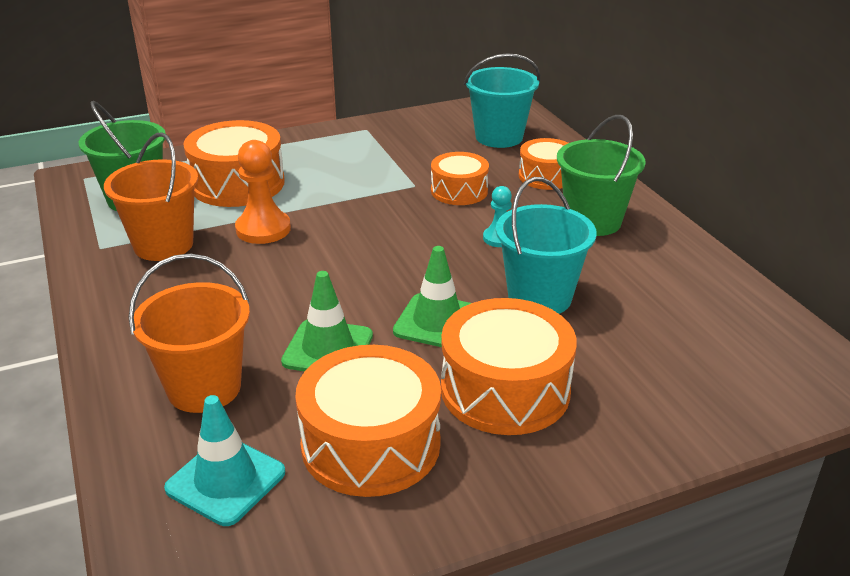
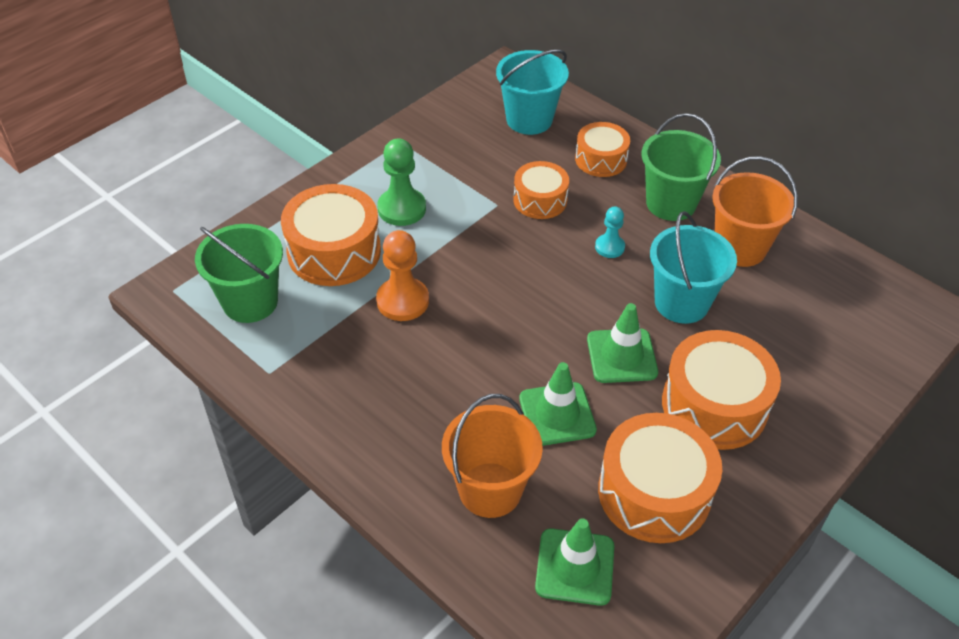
camera: 25 degrees left, 15 degrees up
(163, 245) = (326, 349): orange bucket -> orange bucket (740, 248)
(225, 480) = (575, 567): turquoise traffic cone -> green traffic cone
(324, 170) = (402, 208): none -> green pawn

